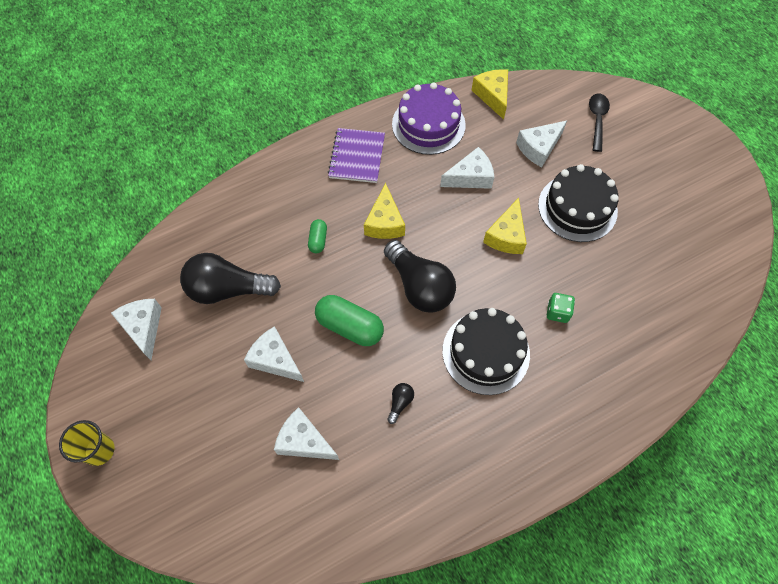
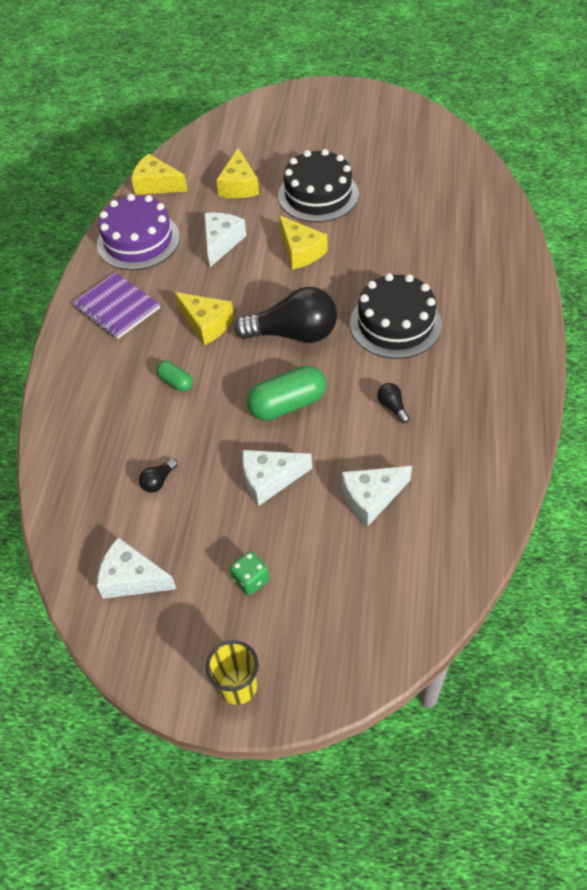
camera: 50 degrees left, 10 degrees down
(228, 289) = (158, 481): black light bulb -> black light bulb, size x0.41
(538, 148) = (239, 186): white cheese -> yellow cheese
(557, 312) = (399, 259): green dice -> green dice (251, 580)
(597, 120) = (250, 138): black spoon -> none

